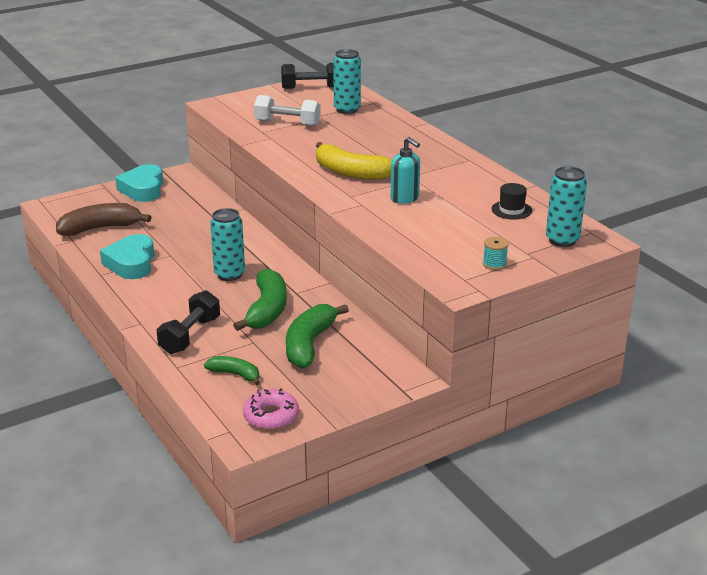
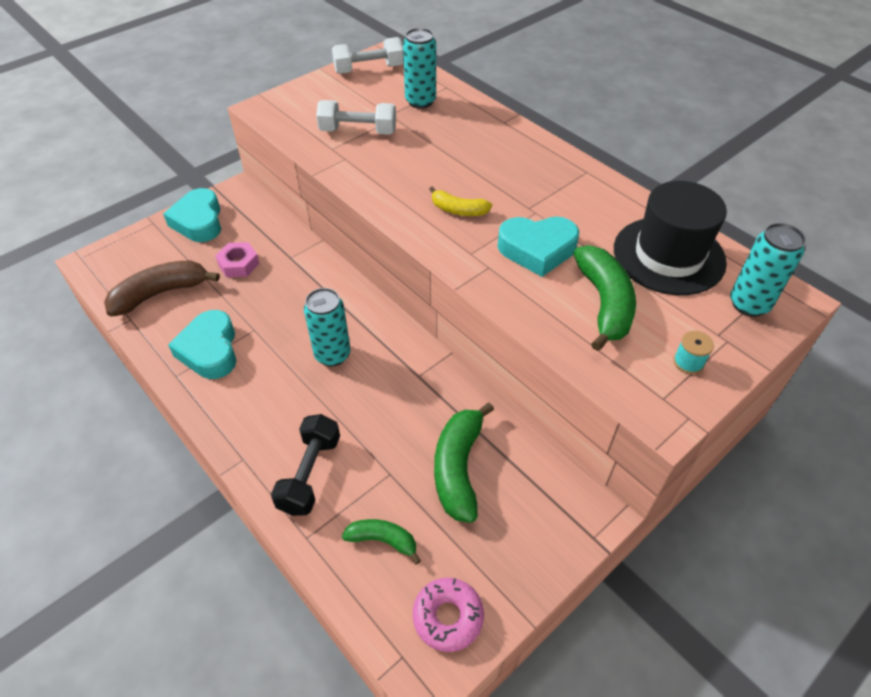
camera: 10 degrees left, 20 degrees up
(169, 217) = (239, 264): none -> pink nut
(267, 310) = (392, 412): green banana -> green banana (604, 303)
(311, 88) = (369, 69): black dumbbell -> white dumbbell
(351, 173) = (458, 210): yellow banana -> yellow banana, size x0.57
(405, 198) = (537, 250): turquoise soap dispenser -> turquoise heart
(511, 210) = (668, 255): black hat -> black hat, size x2.26

